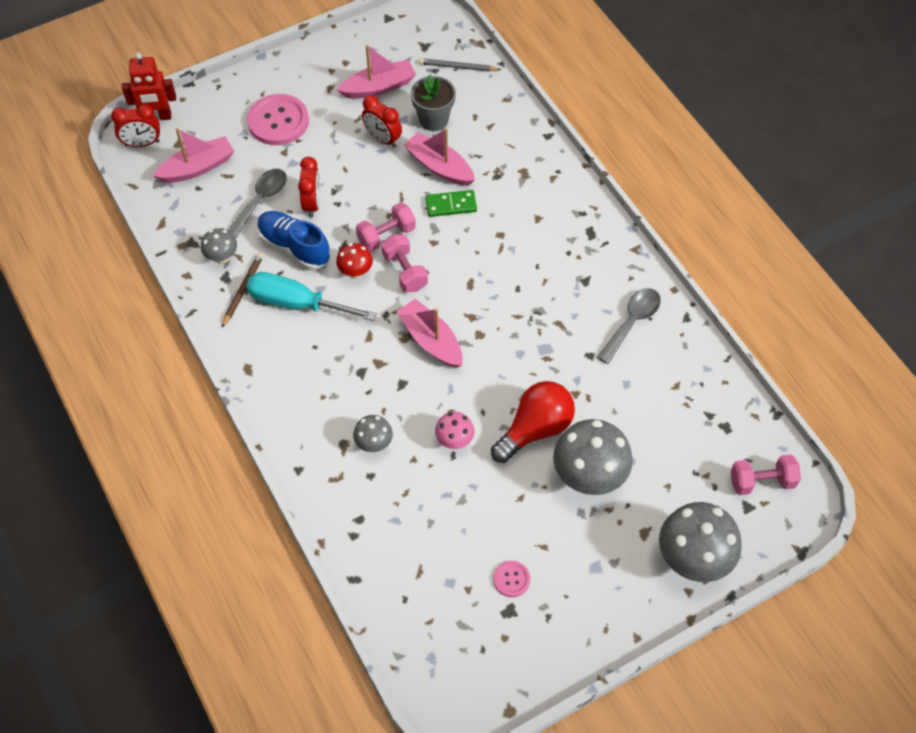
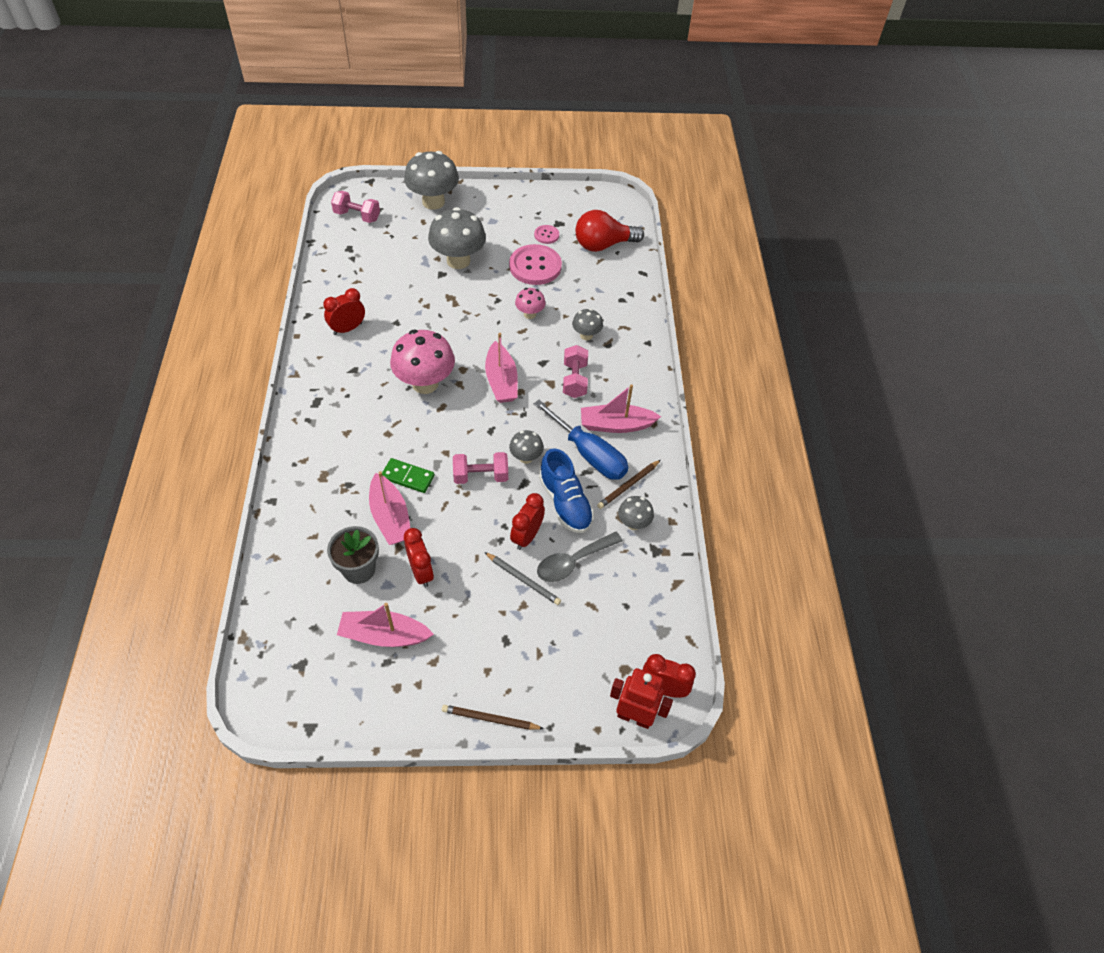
camera: 155 degrees left, 5 degrees down
(198, 167) = (617, 629): pink boat -> pink boat (616, 425)
(265, 73) = (490, 719): none -> brown pencil
(278, 121) = (510, 645): pink button -> pink button (535, 266)
(296, 303) = (589, 454): turquoise screwdriver -> blue screwdriver
(355, 272) = (526, 457): red mushroom -> grey mushroom
(405, 271) = (486, 439): pink dumbbell -> pink dumbbell (574, 380)
(458, 67) = (289, 619): grey pencil -> grey pencil (523, 579)
(504, 300) = (425, 383): none -> pink mushroom
(535, 429) = (471, 297): red light bulb -> red light bulb (603, 245)
(632, 322) = (347, 329): grey spoon -> red clock

